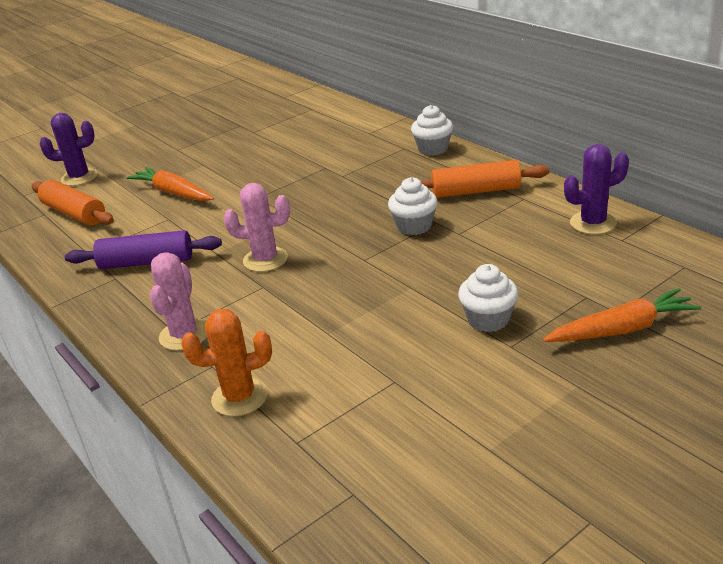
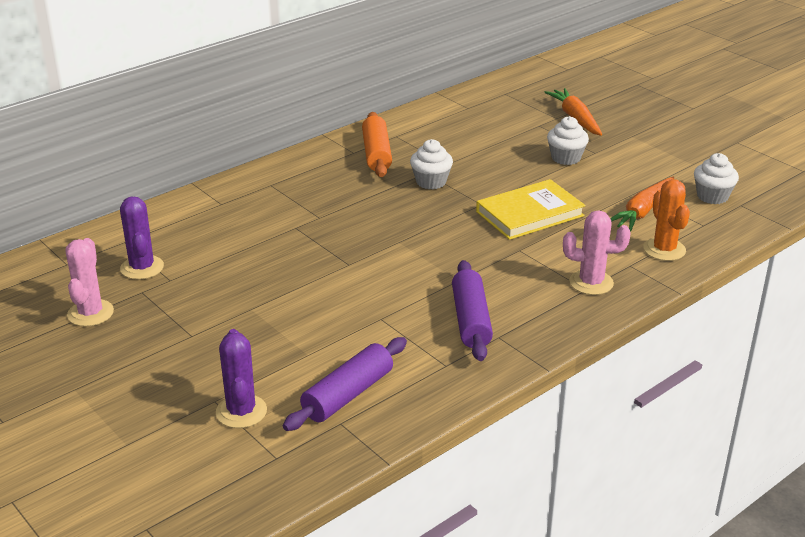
camera: 95 degrees left, 0 degrees up
(74, 213) = (348, 395): orange rolling pin -> purple rolling pin
(173, 193) = (319, 322): orange carrot -> orange carrot (643, 211)
(265, 259) = (475, 251): pink cactus -> pink cactus (90, 313)
(339, 292) = (529, 214): none -> yellow book
(433, 149) = (281, 170): white cupcake -> white cupcake (712, 196)
(593, 223) = (442, 114): purple cactus -> purple cactus (142, 268)

